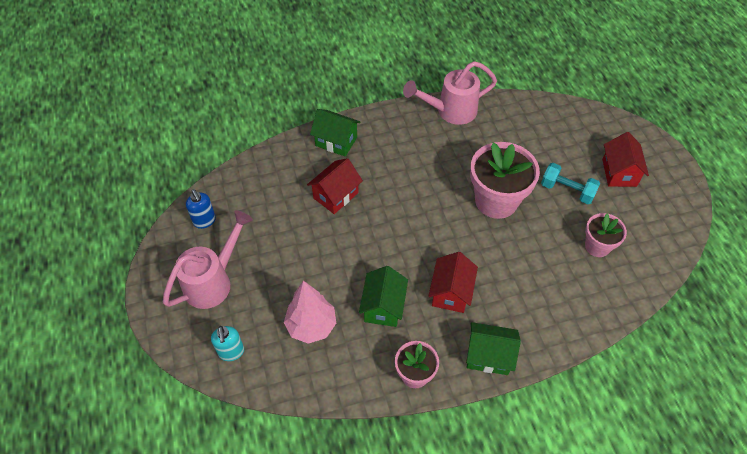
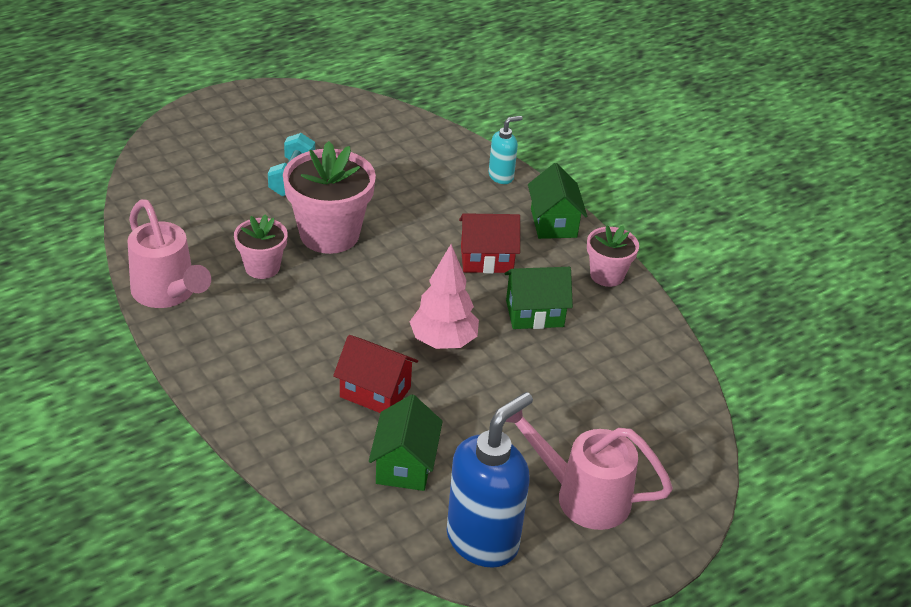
camera: 110 degrees left, 15 degrees down
(205, 221) = (483, 540): blue soap dispenser -> blue soap dispenser, size x1.96
(231, 352) = (672, 444): turquoise soap dispenser -> turquoise soap dispenser (501, 176)
(311, 326) = (594, 374): pink tree -> pink tree (443, 342)
(336, 141) = (265, 413): green house -> green house (405, 465)
(597, 246) = (370, 153): pink flower pot -> pink flower pot (262, 267)
(619, 172) = (249, 139): red house -> none

